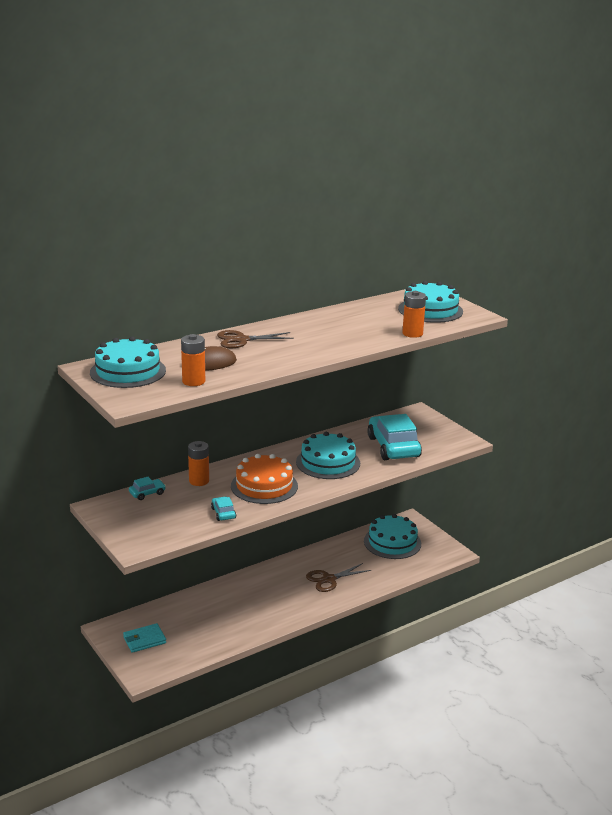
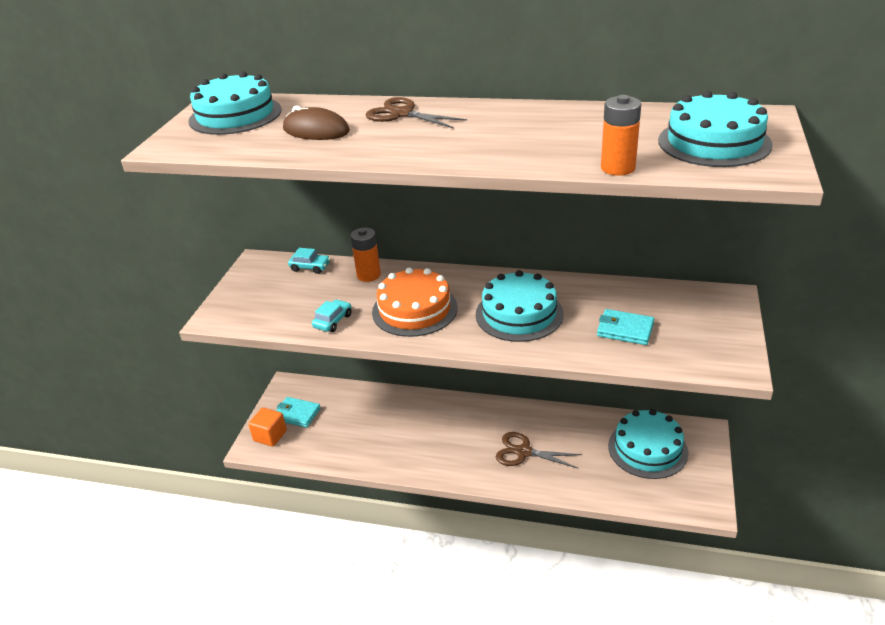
camera: 50 degrees right, 10 degrees up
(145, 662) = (270, 436): none -> orange cube
(193, 381) = (259, 145): orange battery -> none
(393, 447) = (625, 330): turquoise car -> turquoise wallet

